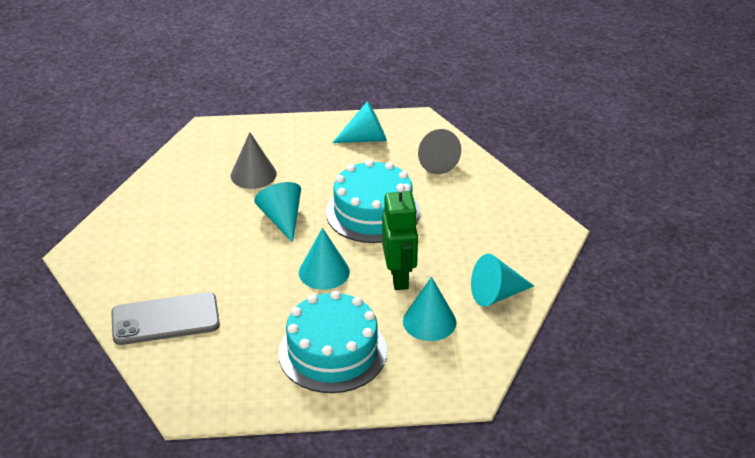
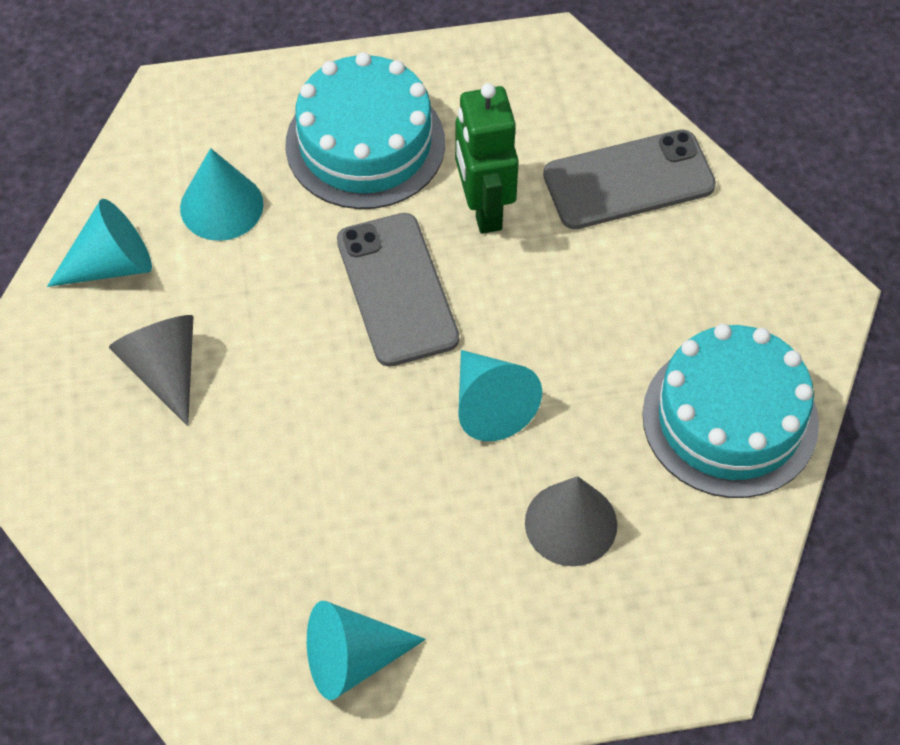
camera: 175 degrees right, 20 degrees up
(324, 272) = (397, 289): turquoise cone -> grey phone
(373, 212) = (323, 436): turquoise cake -> turquoise cake (730, 419)
(399, 277) = (270, 287): green robot -> green robot (483, 209)
(434, 162) = (203, 593): grey cone -> grey cone (164, 370)

